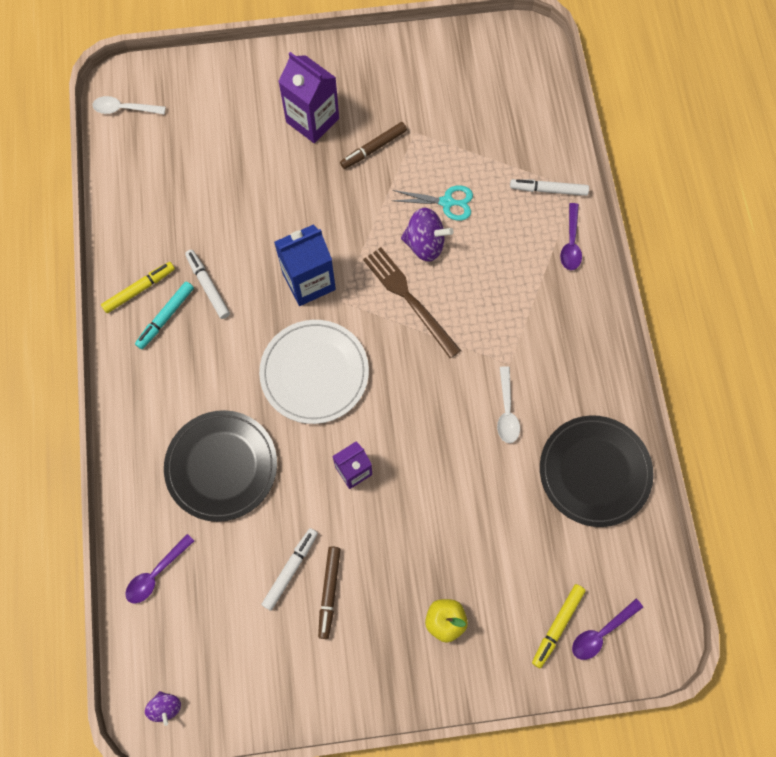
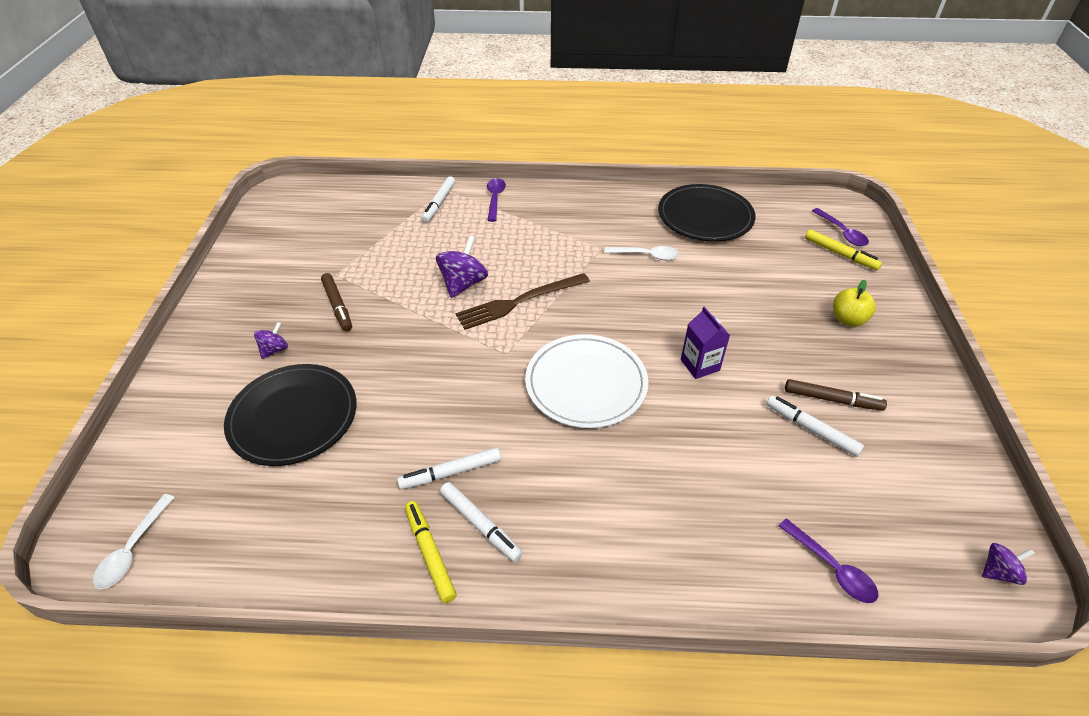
camera: 80 degrees left, 25 degrees down
(166, 317) = (480, 524): turquoise marker -> white marker
(221, 466) = (691, 482): black plate -> black plate (293, 417)
(309, 281) = (475, 376): blue carton -> none
(312, 120) = (274, 350): purple carton -> purple spinning top
(446, 202) = (424, 264): turquoise scissors -> none
(571, 243) = (495, 199): purple spoon -> purple spoon turned 105 degrees counterclockwise

